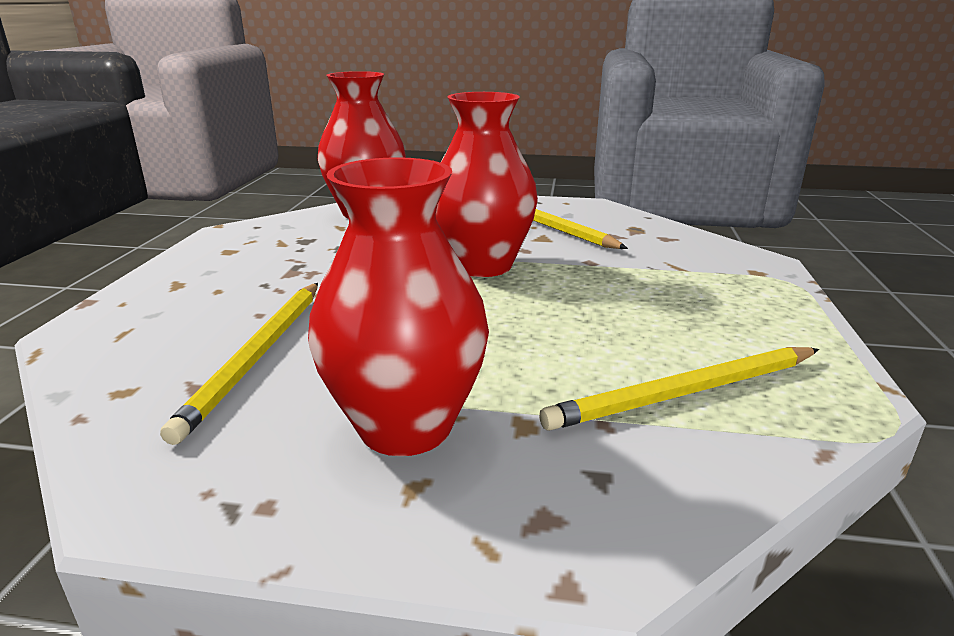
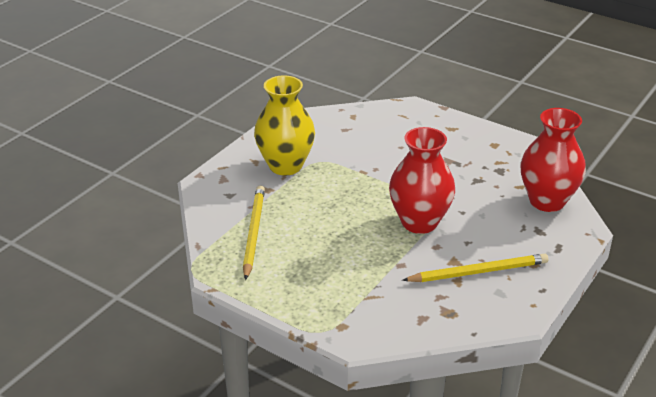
camera: 115 degrees right, 10 degrees up
(257, 356) = (359, 143): yellow pencil -> none
(405, 427) = (285, 165): red vase -> yellow vase

